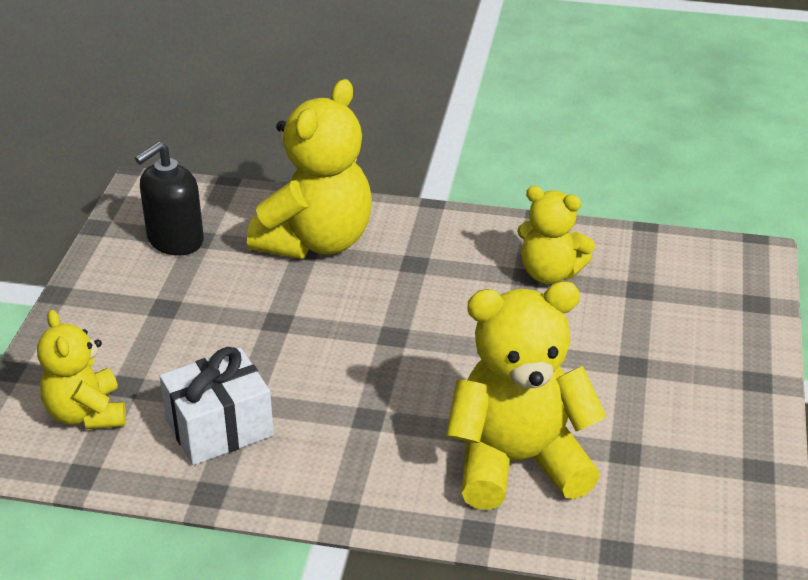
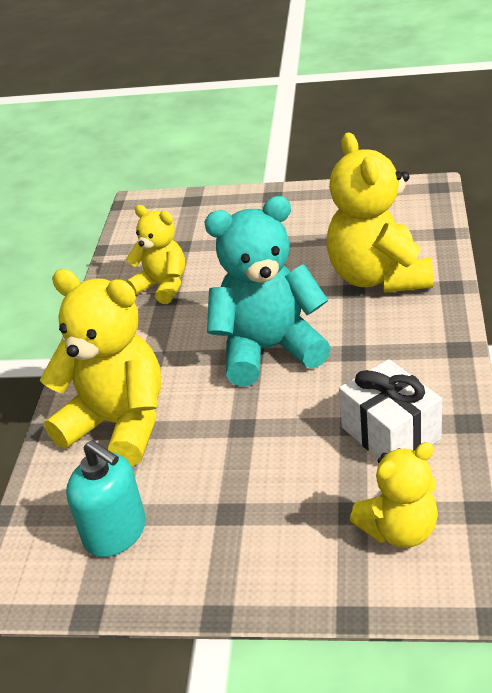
camera: 90 degrees left, 0 degrees up
(175, 240) = (116, 533): black soap dispenser -> turquoise soap dispenser
(396, 349) = (269, 350): none -> turquoise teddy bear
(550, 273) = (162, 286): yellow teddy bear -> yellow teddy bear turned 75 degrees counterclockwise

